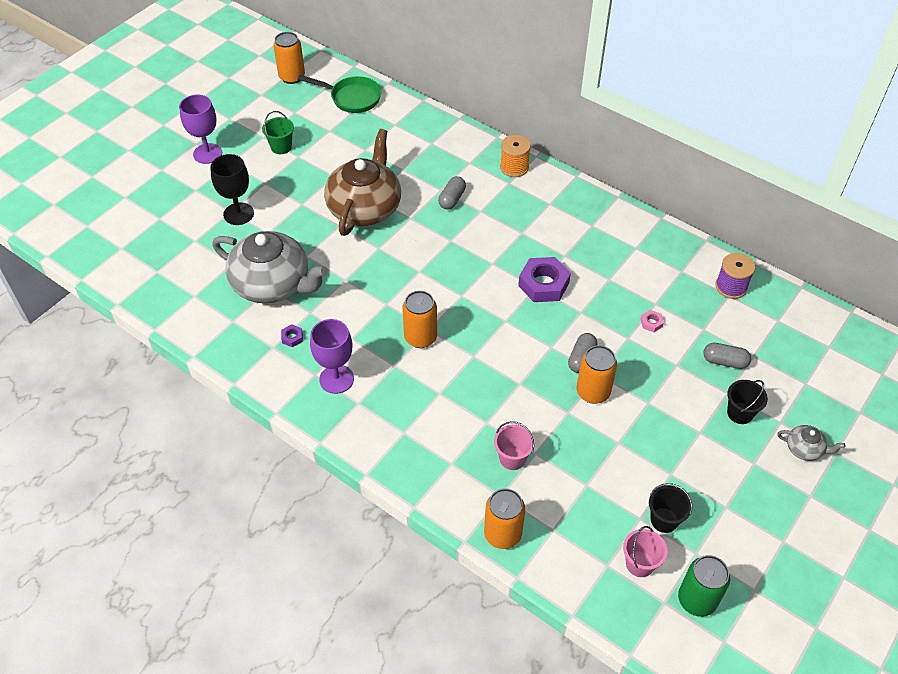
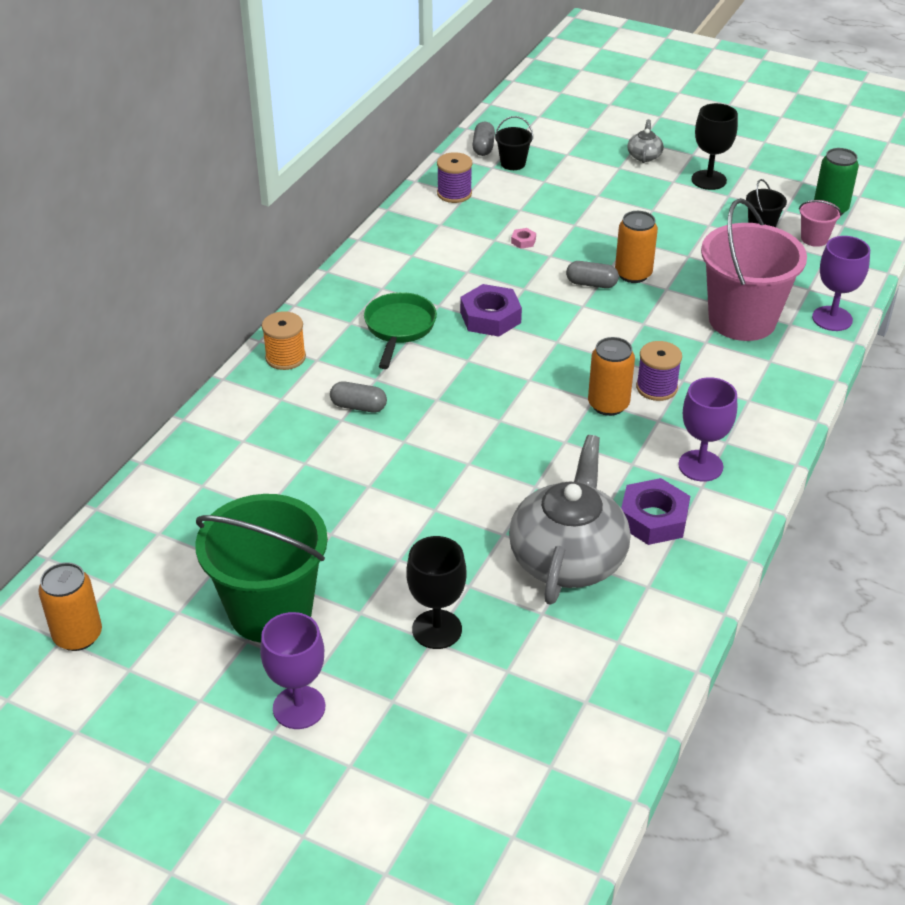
camera: 100 degrees left, 10 degrees down
(281, 147) = (270, 610): green bucket -> green bucket, size x2.34
(292, 337) = (653, 519): purple nut -> purple nut, size x2.27
(352, 98) = (137, 545): green pan -> green pan (399, 328)
(365, 208) = (393, 488): brown teapot -> none
(433, 373) = (656, 387): none -> purple spool
(502, 534) = (832, 319): orange can -> purple goblet
(512, 458) = (742, 320): pink bucket -> pink bucket, size x2.34
(724, 361) = (558, 197): grey capsule -> grey capsule (483, 147)
(740, 413) = (619, 188): black bucket -> black bucket (513, 163)
(756, 496) = (709, 180): none -> black goblet

